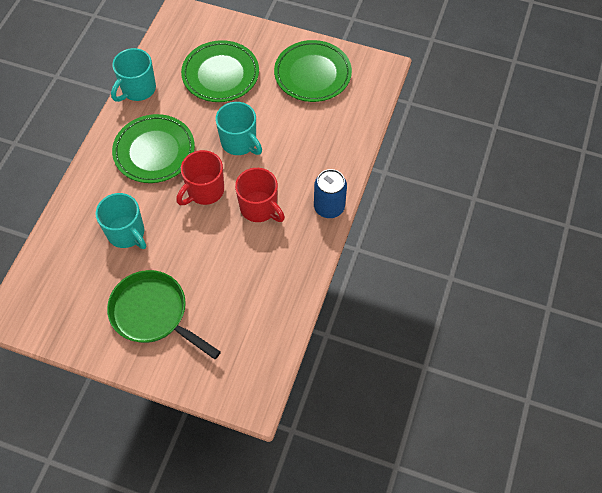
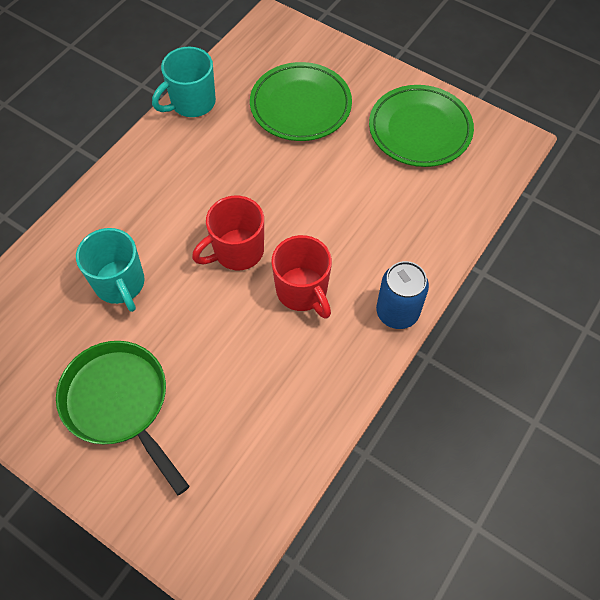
camera: 15 degrees right, 0 degrees up
(154, 151) = (188, 185): green plate -> none
(239, 142) = (300, 198): turquoise mug -> none

